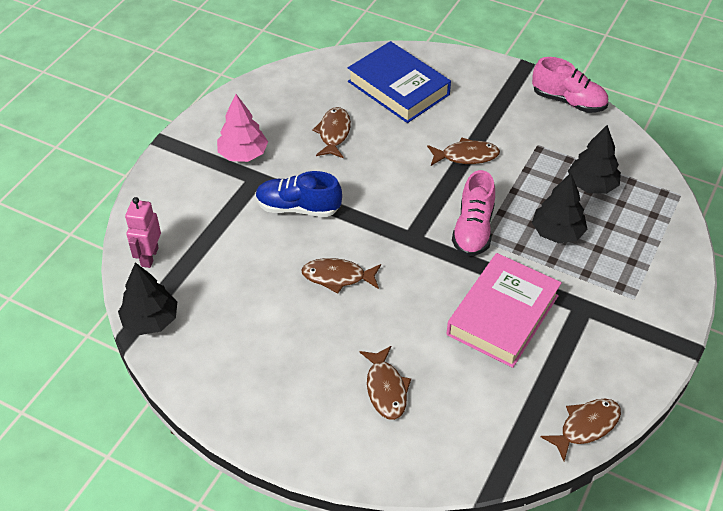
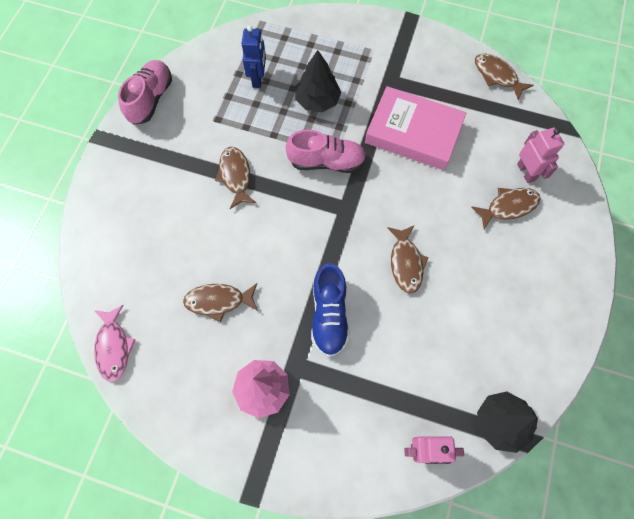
camera: 100 degrees left, 20 degrees up
(310, 68) = (113, 347): none -> pink fish
(398, 88) = (142, 248): blue book -> none
(430, 421) = (526, 172): none -> pink robot
(591, 185) = (258, 79): black tree -> blue robot

